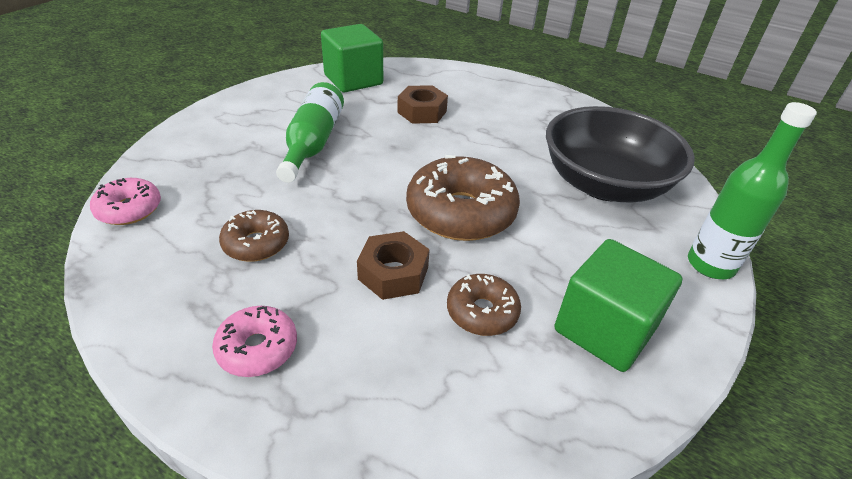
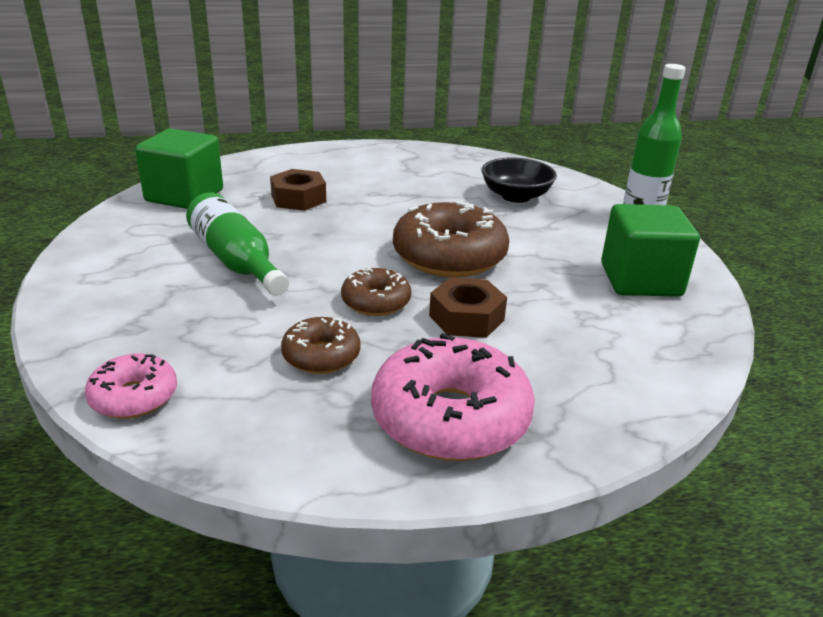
camera: 40 degrees left, 10 degrees down
(257, 348) = (450, 418): pink donut -> pink donut, size x1.84
(482, 312) = (561, 309): brown donut -> brown donut (376, 302)
(604, 184) = (515, 196): black bowl -> black bowl, size x0.56

